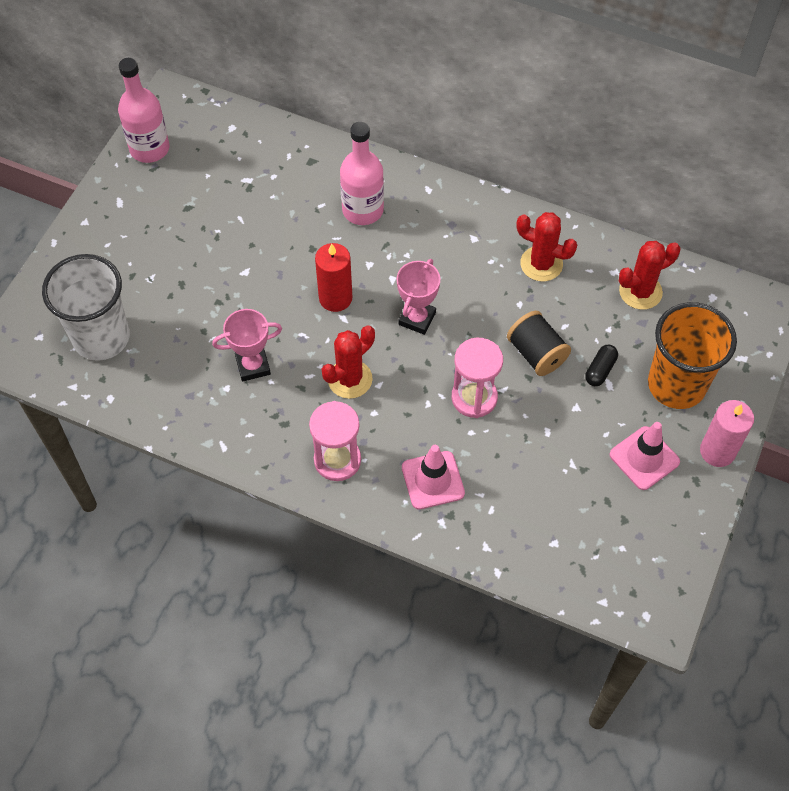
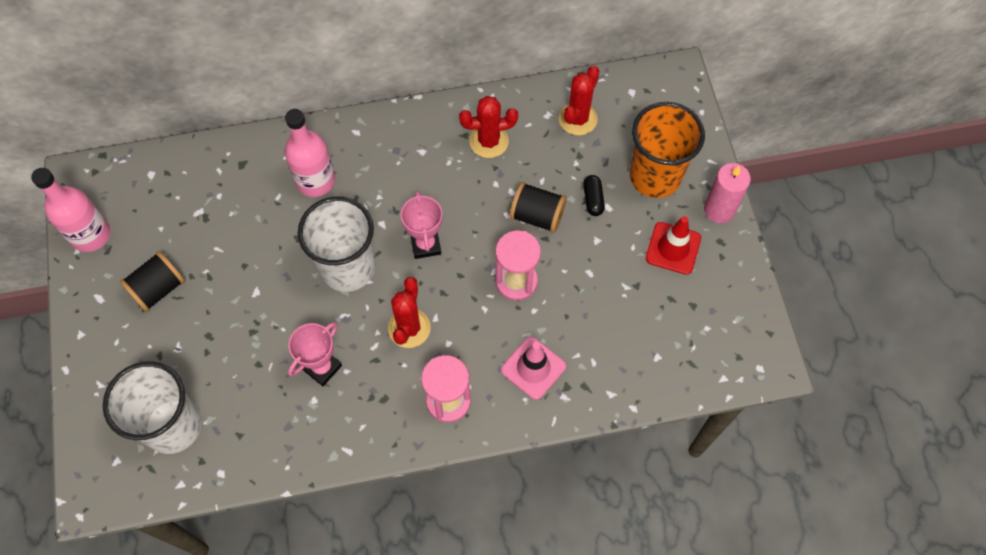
camera: 35 degrees left, 5 degrees up
(170, 222) = (158, 289): none -> black spool
(335, 298) = (348, 268): red candle -> white cup
(644, 458) = (673, 248): pink traffic cone -> red traffic cone

